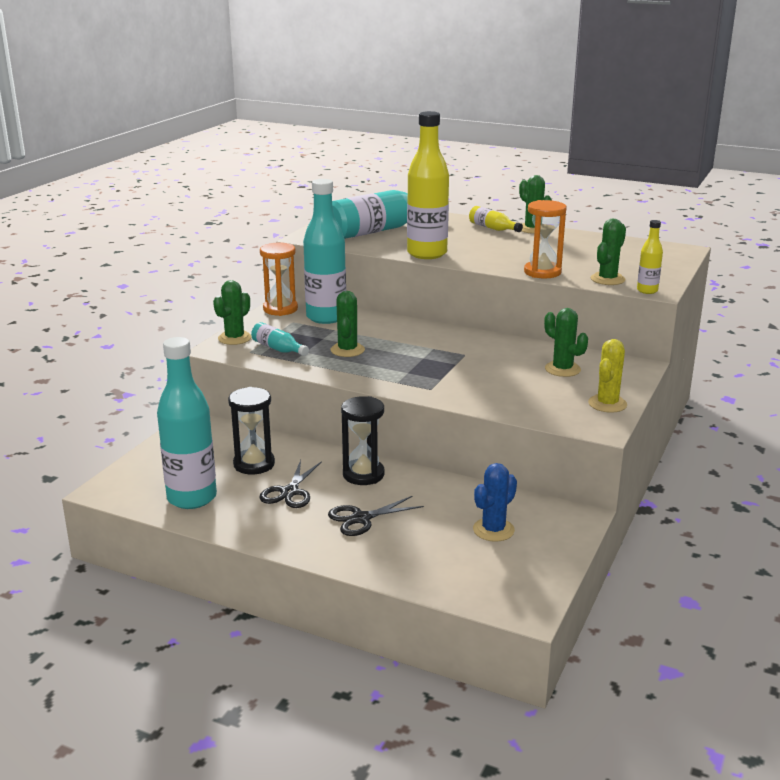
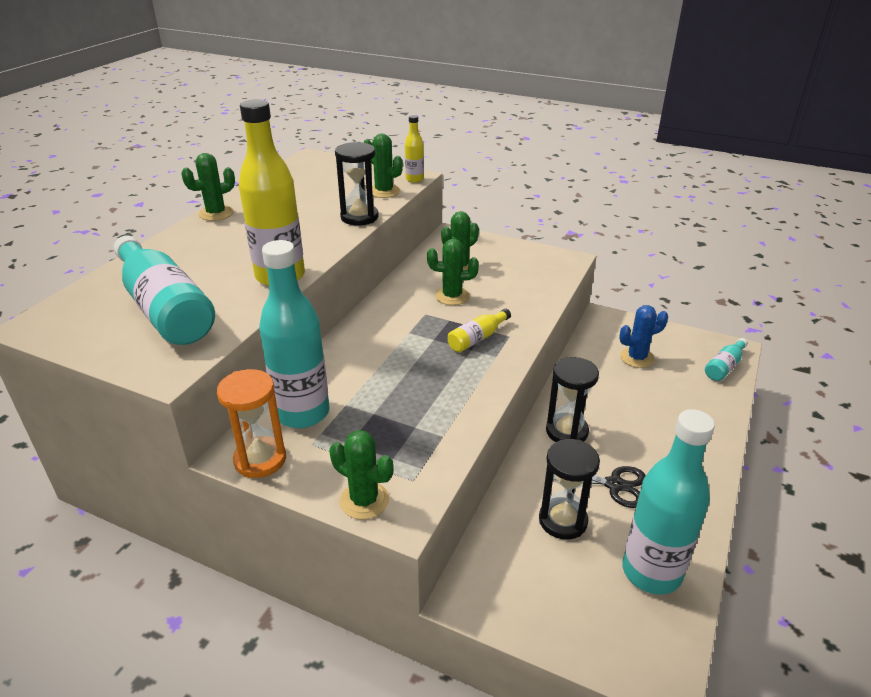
camera: 90 degrees left, 10 degrees up
(278, 349) = (405, 452): turquoise bottle -> turquoise bottle (724, 367)
(347, 350) = (412, 392): green cactus -> green cactus (452, 296)
(361, 518) = (646, 431): black scissors -> none
(493, 228) = (201, 234): yellow bottle -> yellow bottle (477, 338)
(493, 530) = (636, 358): blue cactus -> blue cactus turned 60 degrees counterclockwise
(542, 272) = (359, 217): orange hourglass -> black hourglass
(607, 404) = (525, 253): yellow cactus -> none

